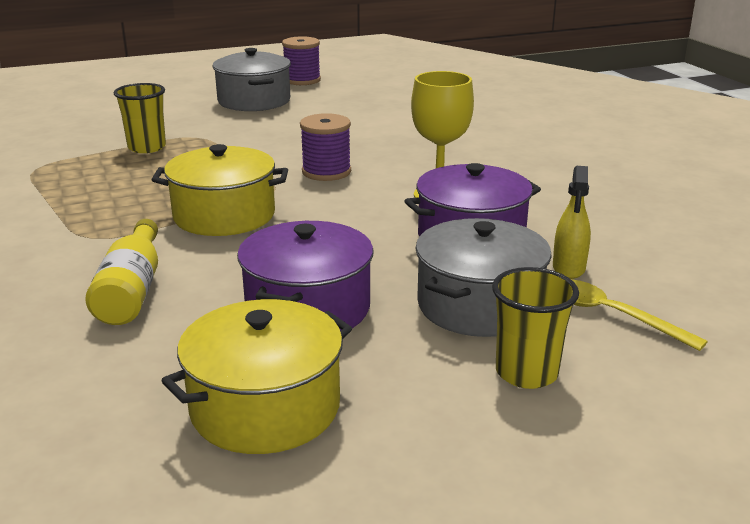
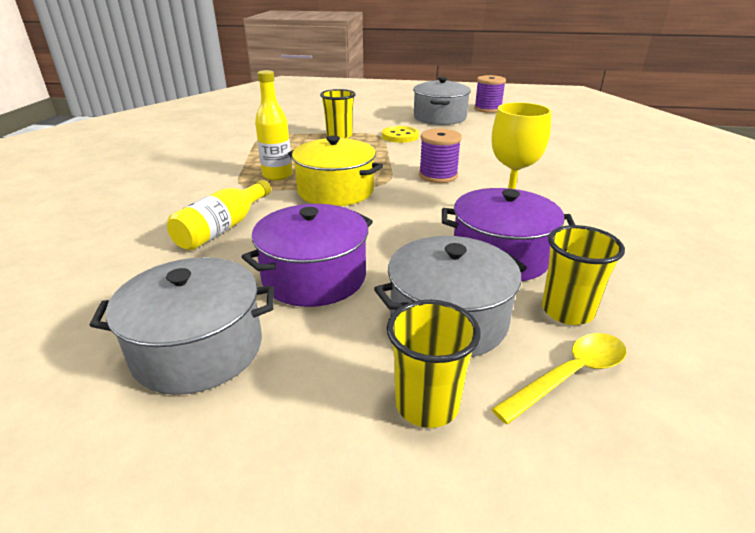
camera: 30 degrees right, 5 degrees up
(123, 214) = (277, 175): none -> yellow bottle
(229, 134) = (400, 136): none -> yellow button
(265, 407) = (198, 349): yellow pot -> grey pot
(569, 268) = (567, 311): yellow spray bottle -> yellow cup
(612, 315) = (569, 375): yellow spoon -> yellow spoon turned 75 degrees clockwise

